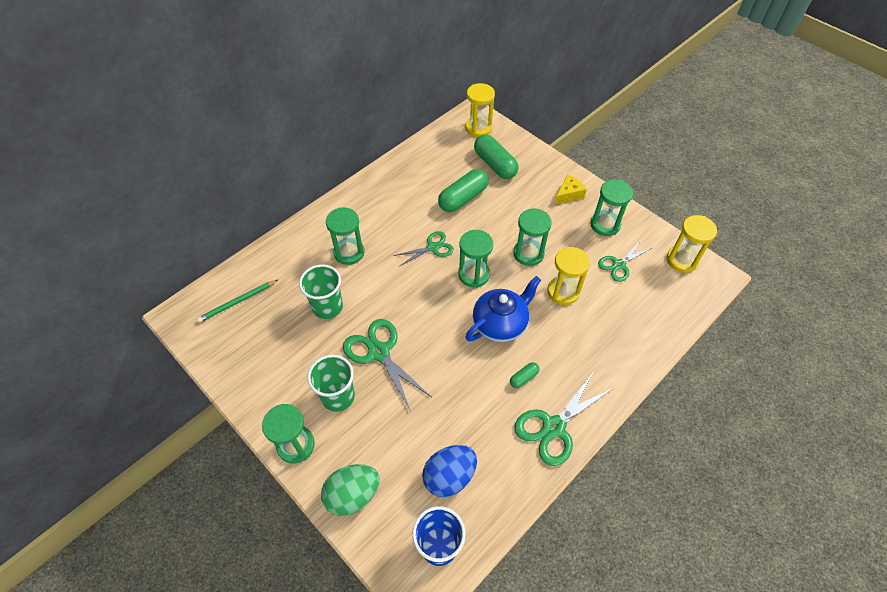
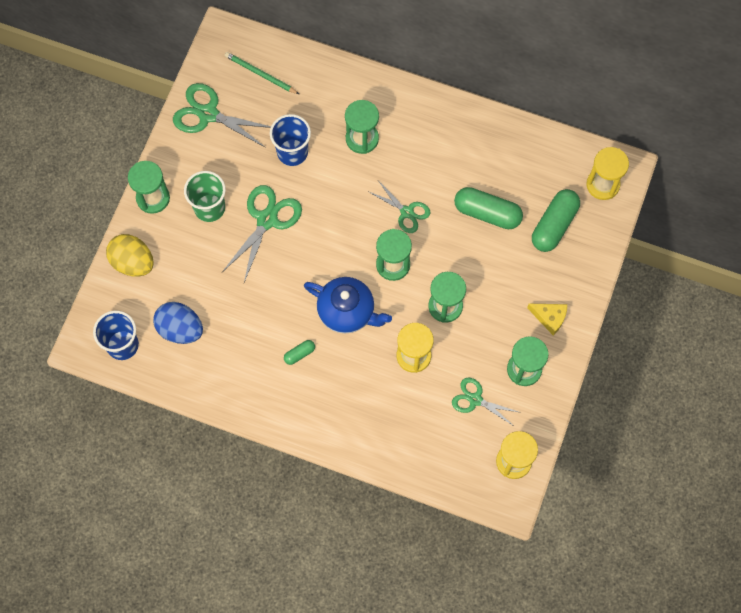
camera: 65 degrees right, 15 degrees up
(327, 307) = (292, 152): green cup -> blue cup
(353, 495) = (133, 262): green egg -> yellow egg
(523, 378) = (299, 354): green capsule -> green capsule turned 60 degrees counterclockwise
(553, 427) = (262, 396): green scissors -> green scissors (208, 114)

